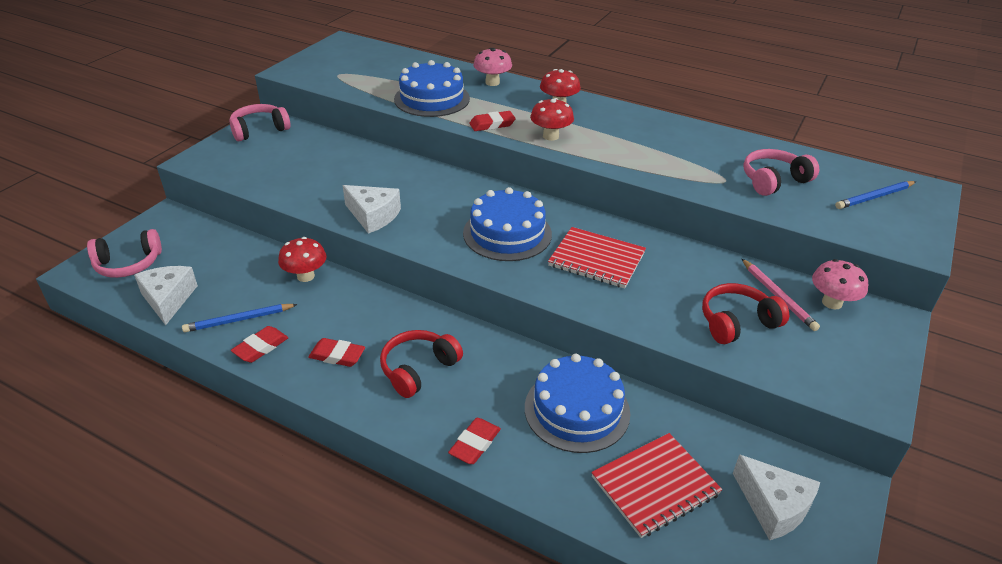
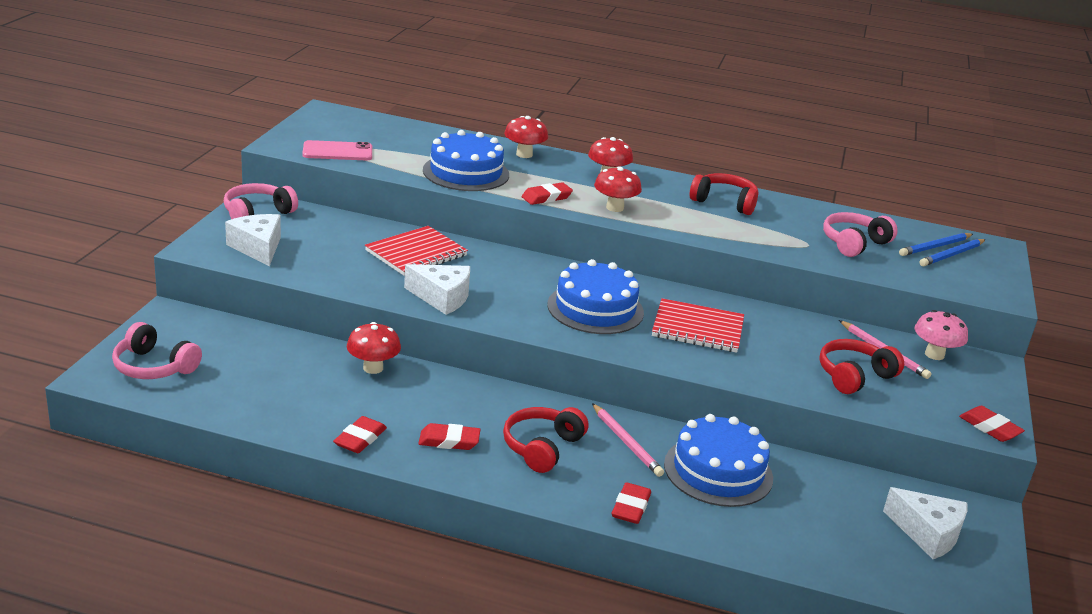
camera: 15 degrees left, 10 degrees down
(128, 264) = (154, 367): pink headphones -> pink headphones turned 60 degrees clockwise
(168, 299) = (225, 399): white cheese -> white cheese (258, 248)
(239, 320) = (320, 414): blue pencil -> blue pencil (935, 247)
(332, 78) = (337, 152): none -> pink phone
(492, 82) = (524, 154): pink mushroom -> red mushroom
(499, 370) = (626, 442): none -> pink pencil
(655, 486) = (816, 527): red notebook -> red notebook (416, 253)
(658, 133) = (724, 202): none -> red headphones
(867, 396) = (990, 428): none -> red eraser

